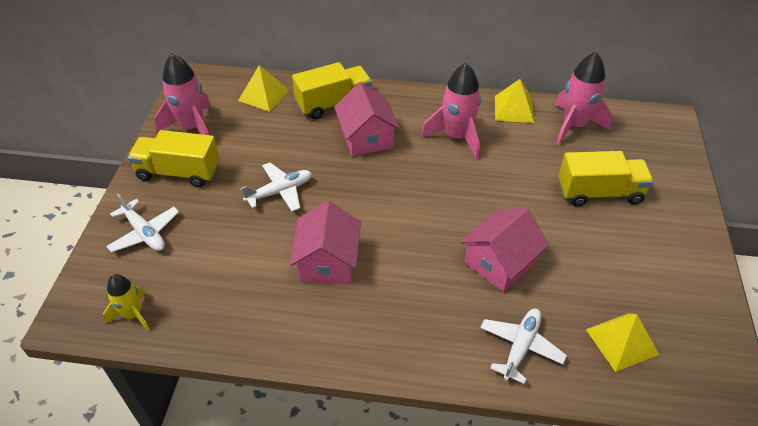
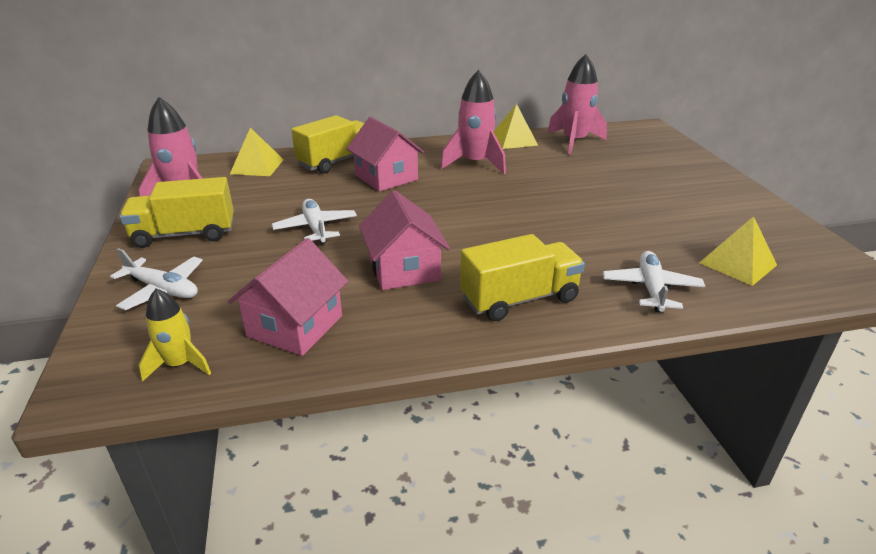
camera: 20 degrees left, 15 degrees down
(280, 192) = (316, 228): white plane -> white plane turned 60 degrees counterclockwise
(499, 263) = (581, 235): pink house -> pink house (295, 326)
(599, 193) = (630, 176): yellow truck -> yellow truck (519, 299)

